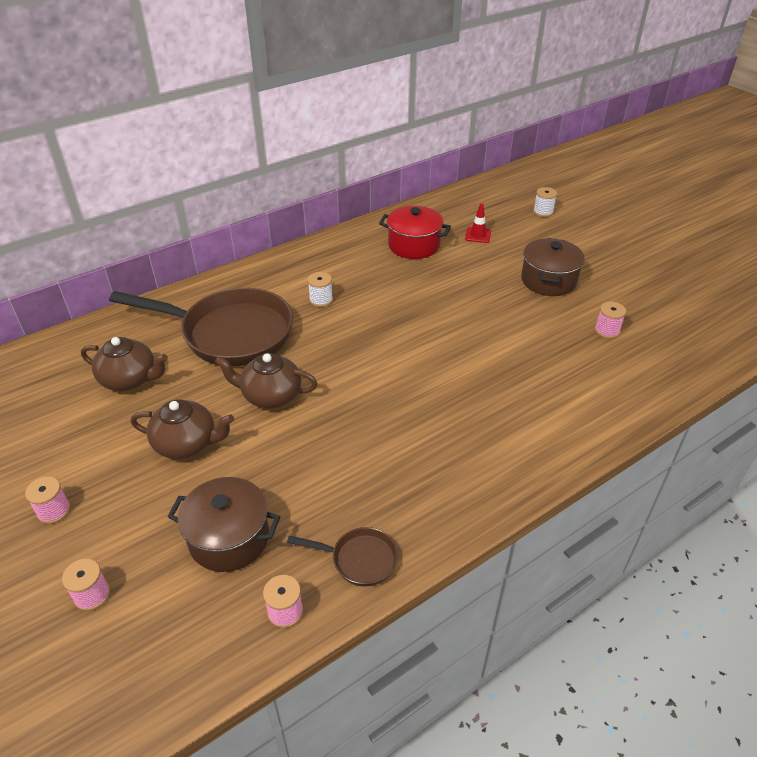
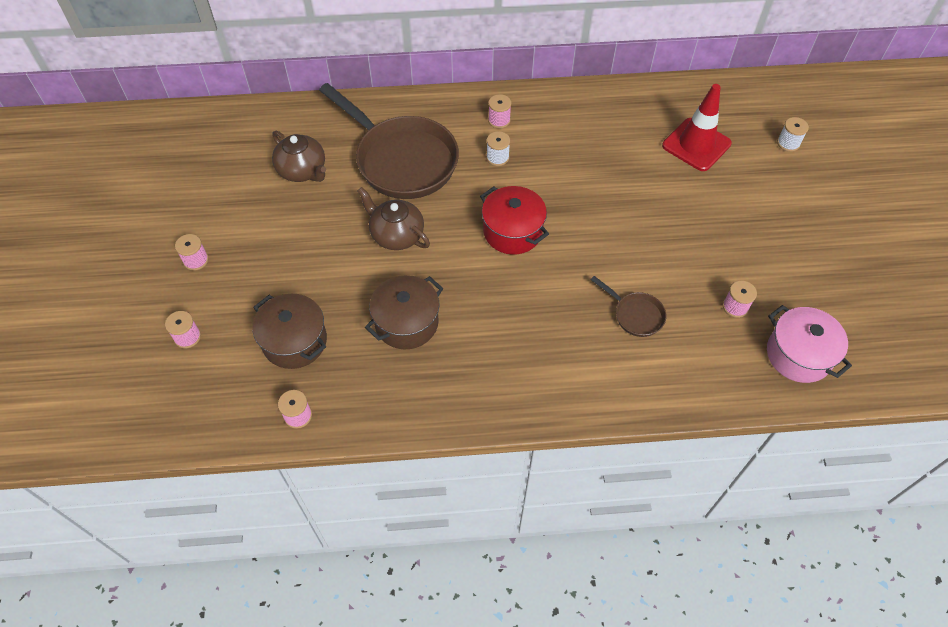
camera: 30 degrees right, 15 degrees up
(187, 444) = (310, 249): brown teapot -> none
(300, 273) = (499, 120): none -> pink spool
(359, 559) = (371, 405): brown pan -> brown pan (635, 315)
(414, 245) = (624, 131): red pot -> red pot (512, 231)
(478, 235) = (696, 145): red traffic cone -> red traffic cone, size x2.02
(548, 280) = (724, 227): brown pot -> brown pot (406, 323)
(682, 344) = (798, 355): none -> pink pot

